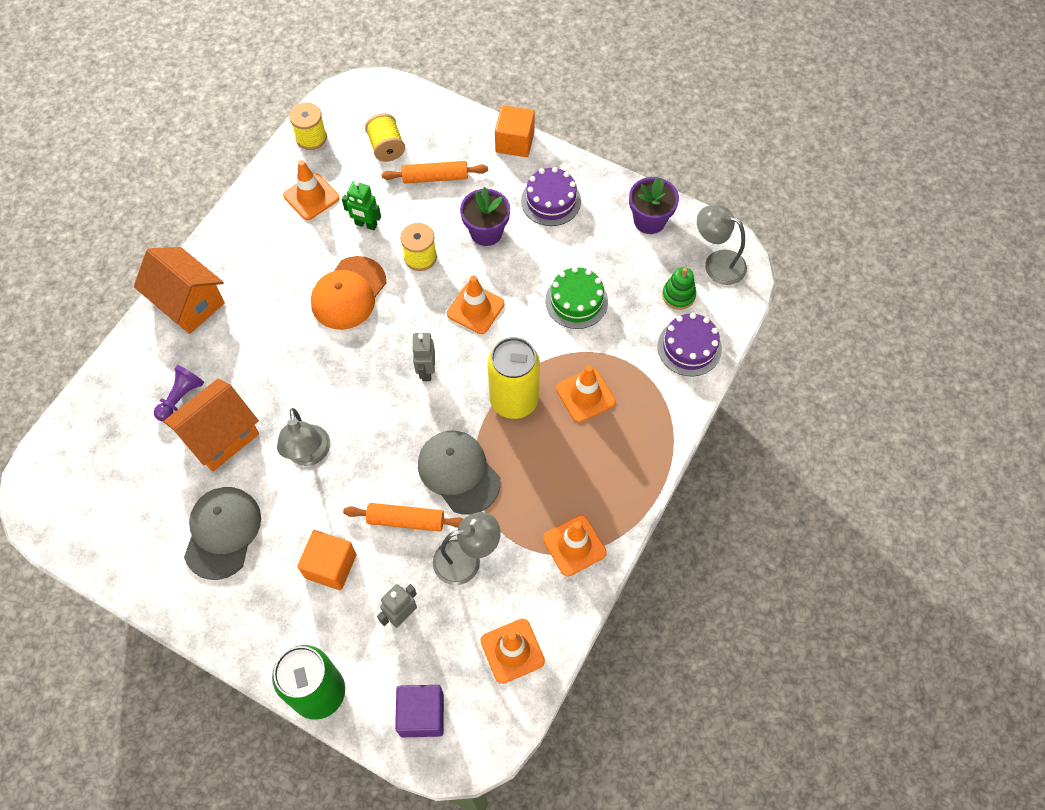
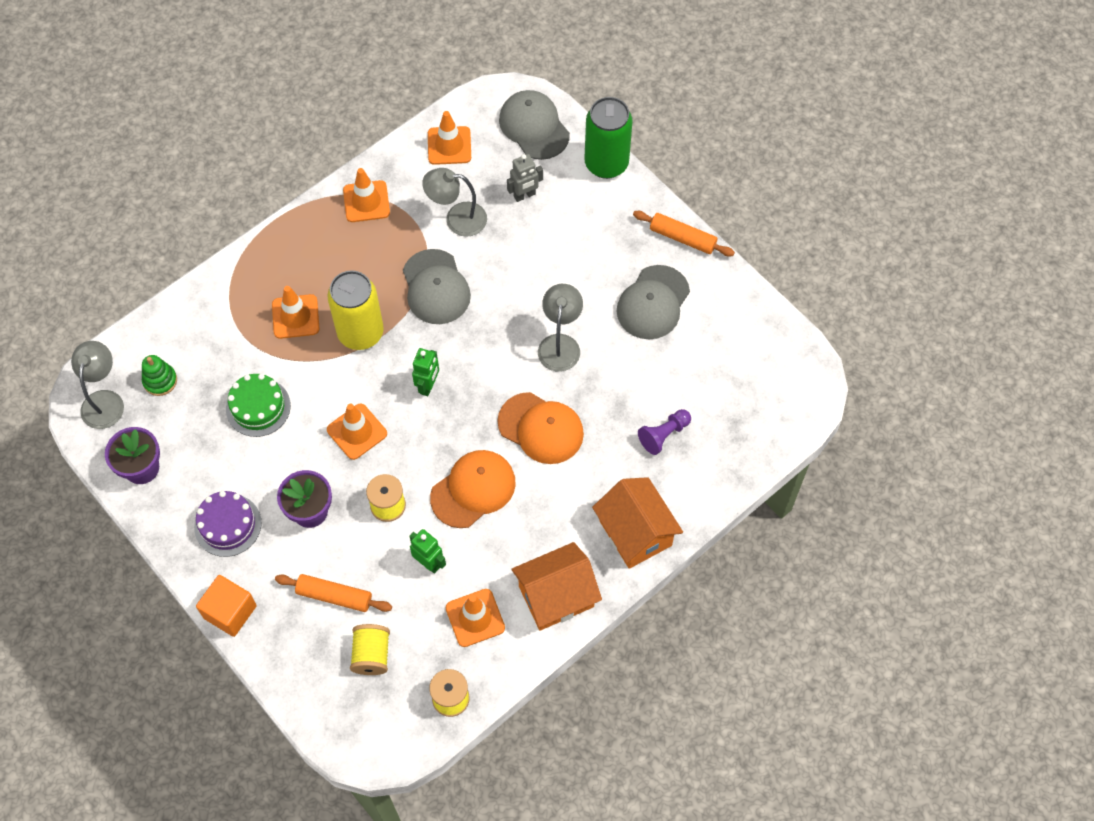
camera: 160 degrees left, 0 degrees up
(220, 436) = (635, 386): orange house -> orange house (556, 596)
(303, 366) = (541, 428): none -> orange cap
(330, 566) = (569, 248): orange cube -> none
(406, 520) = (495, 263): orange rolling pin -> orange rolling pin (682, 238)
(422, 714) = (534, 127): purple cube -> grey cap
(426, 371) = (428, 386): grey robot -> green robot
(689, 347) = (180, 329): purple cake -> none
(717, 263) = (104, 400): grey lamp -> grey lamp turned 135 degrees counterclockwise

